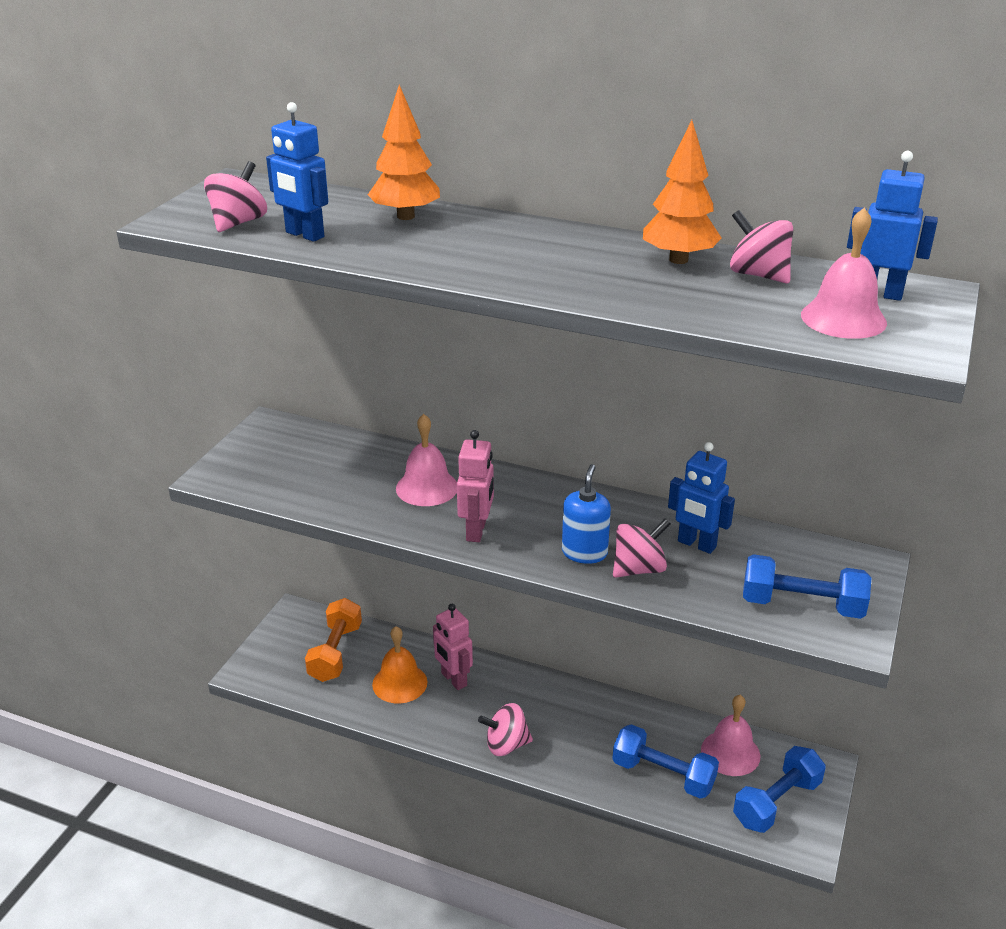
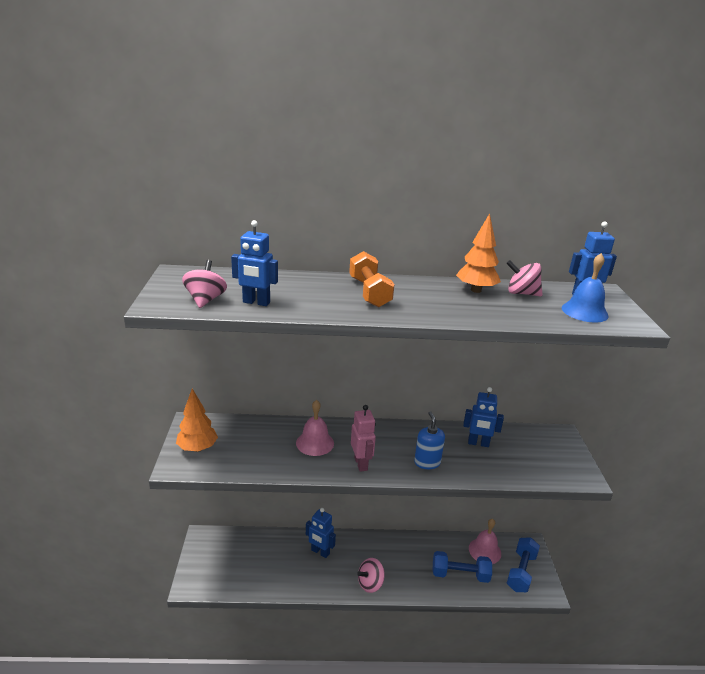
camera: 25 degrees left, 5 degrees down
(335, 652) = (241, 555): orange dumbbell -> orange dumbbell (369, 292)
(399, 683) = (290, 563): orange bell -> none
(405, 216) = (305, 283): orange tree -> orange tree (197, 448)
(453, 679) = (320, 552): pink robot -> blue robot
(639, 569) = (460, 465): pink spinning top -> none
(802, 605) = (550, 465): blue dumbbell -> none
(843, 318) = (584, 311): pink bell -> blue bell

